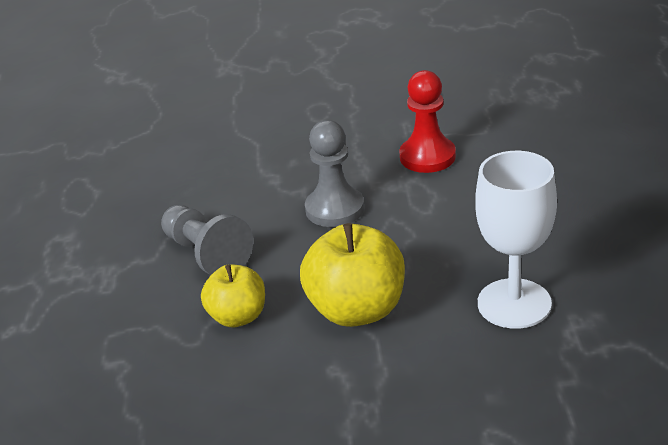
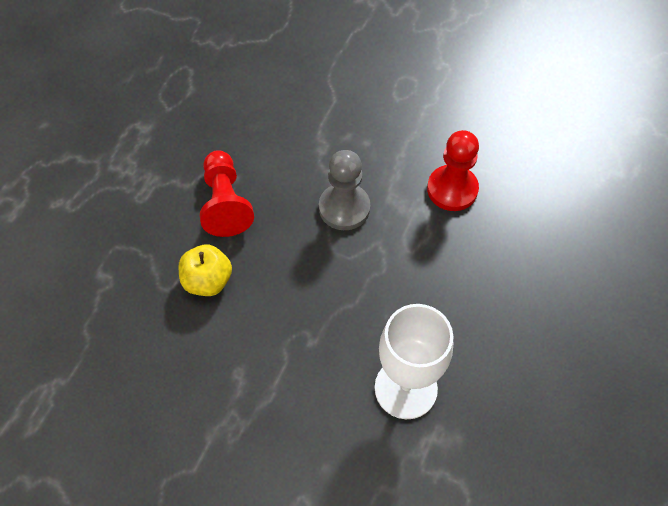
camera: 25 degrees right, 25 degrees up
(206, 254) = (225, 203): grey pawn -> red pawn
(357, 310) = (291, 325): yellow apple -> none

